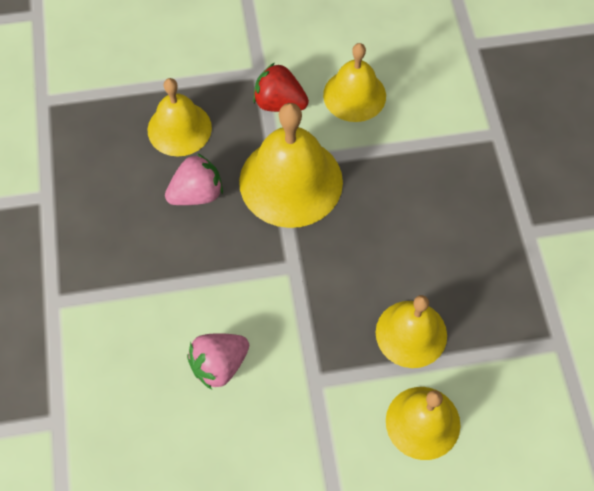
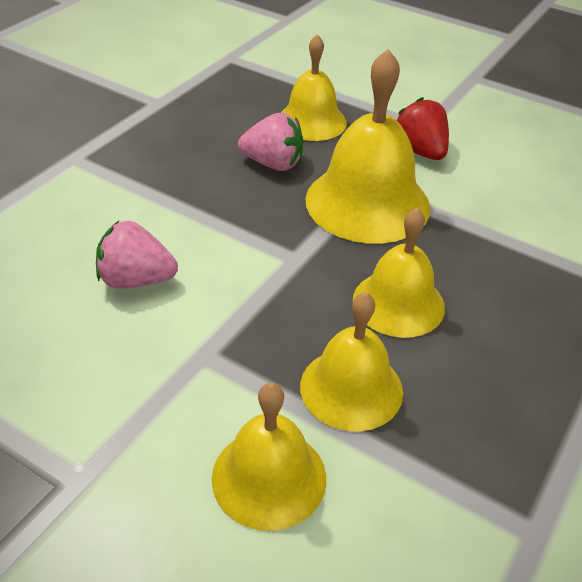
camera: 40 degrees right, 20 degrees down
(354, 95) = (501, 183): yellow bell -> yellow bell (398, 303)

